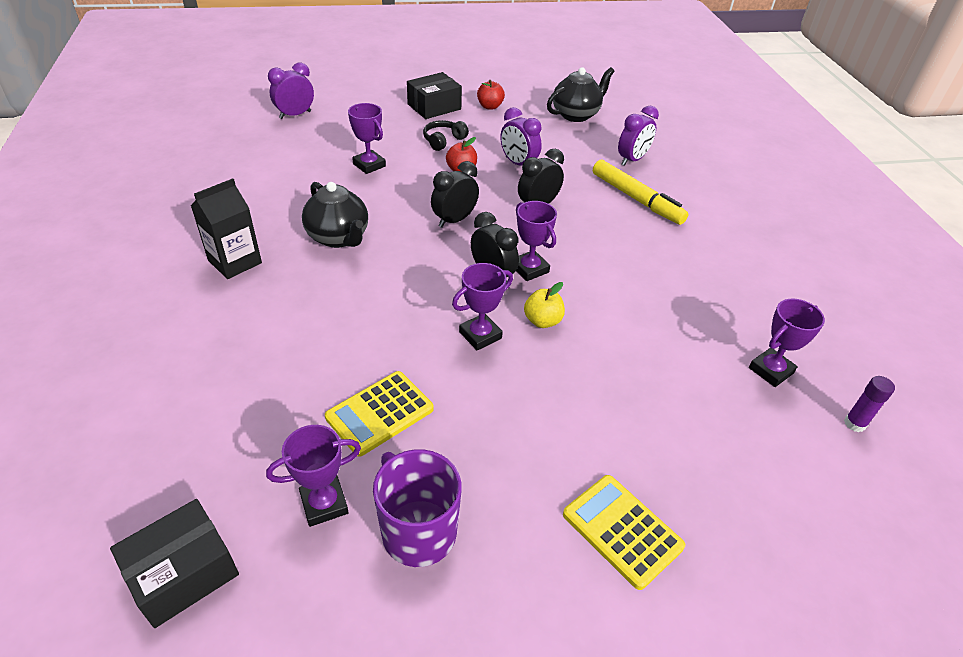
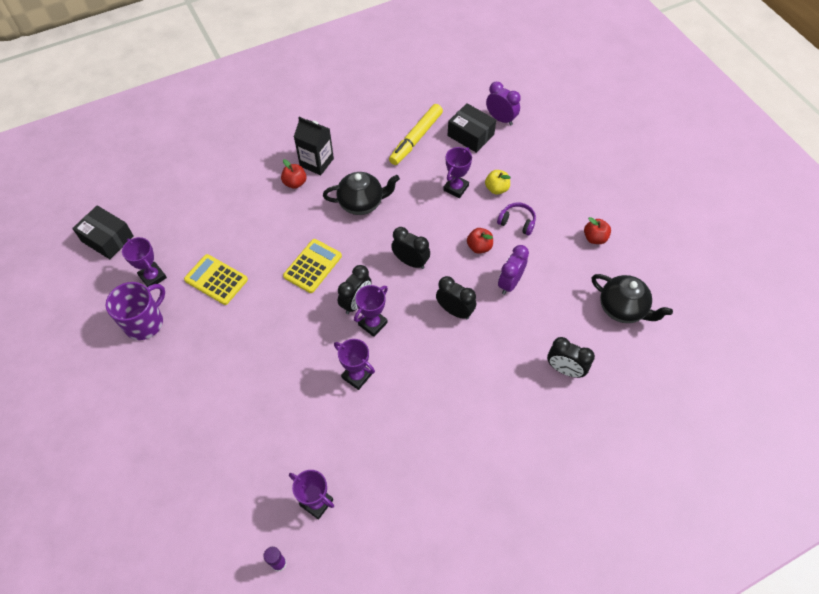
camera: 75 degrees right, 15 degrees up
(255, 290) = (295, 183): none -> red apple
(339, 237) = (362, 203): black teapot -> black teapot turned 135 degrees counterclockwise
(434, 107) = (568, 199): black box -> black box (470, 135)
(443, 141) = (517, 222): black headphones -> purple headphones
(480, 335) = (294, 311): purple trophy -> purple trophy (356, 376)
(542, 321) = (320, 344): yellow apple -> yellow apple (496, 189)
(622, 530) = (162, 420): yellow calculator -> yellow calculator (312, 266)
(632, 160) = (564, 369): purple clock -> black clock
(636, 199) = (500, 382): yellow marker -> yellow marker (416, 138)

